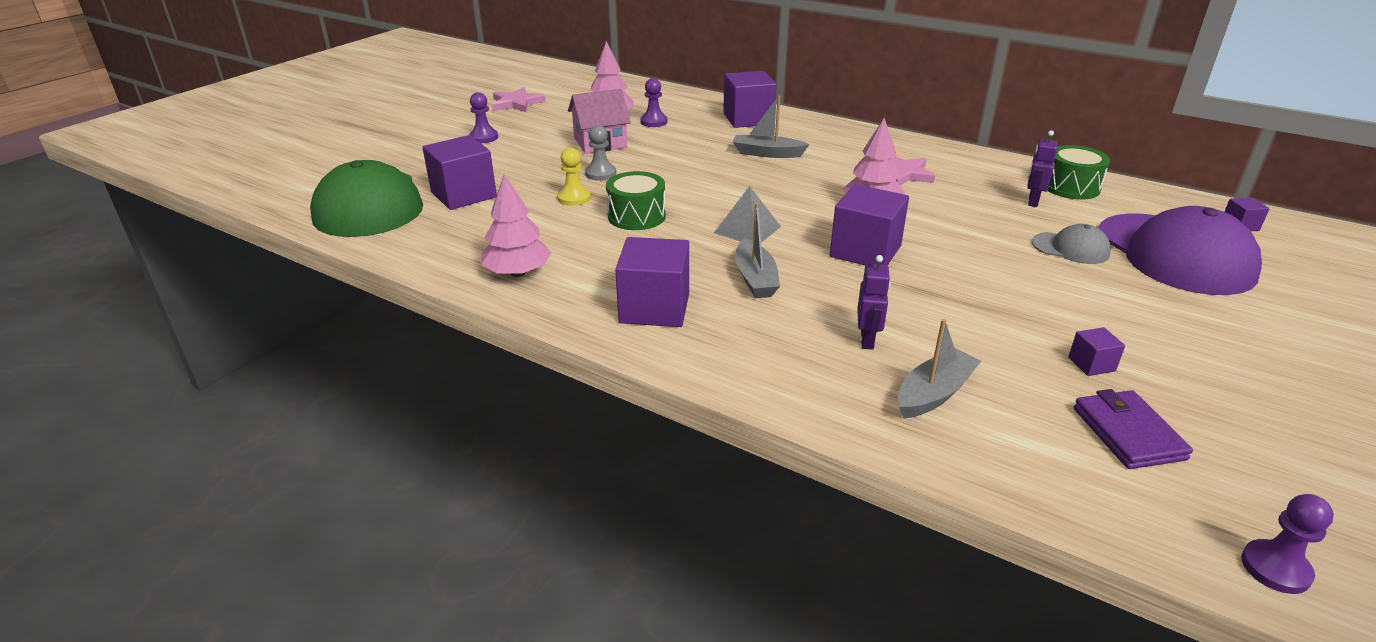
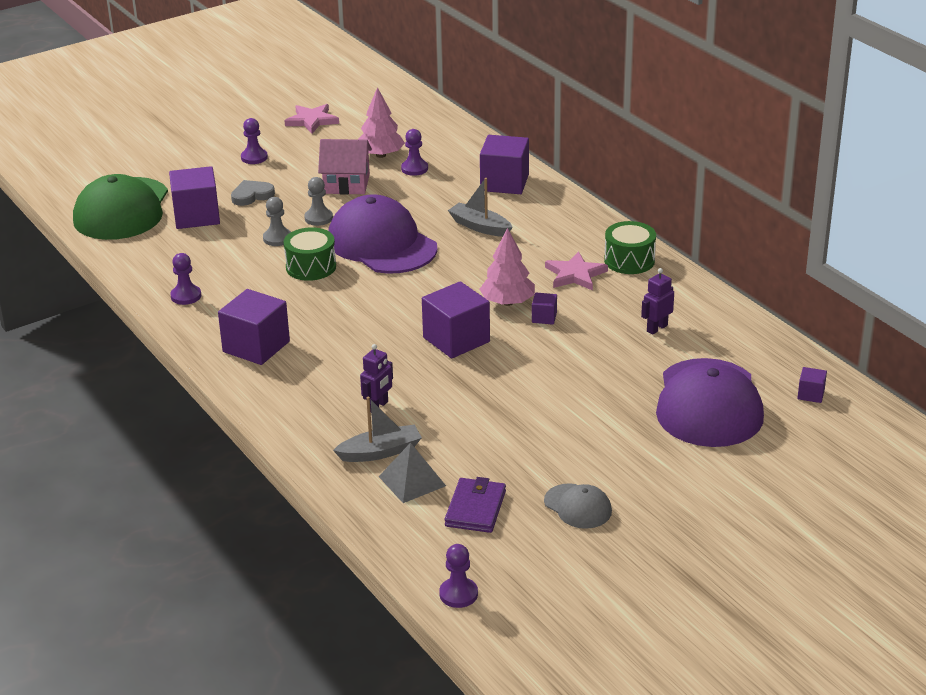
camera: 25 degrees right, 0 degrees up
(510, 167) = (252, 195): none -> grey heart
(518, 273) = (186, 296): pink tree -> purple pawn
(574, 198) = (277, 238): yellow pawn -> grey pawn
(689, 183) = (382, 244): none -> purple cap
(747, 229) = (385, 299): grey pyramid -> grey pyramid (412, 481)
(755, 278) = (348, 342): grey boat -> none
(1070, 248) = (627, 377): grey cap -> grey cap (578, 506)
(1071, 187) = (712, 323): green drum -> green drum (629, 260)
(1091, 364) = (514, 463): purple cube -> purple cube (544, 317)

